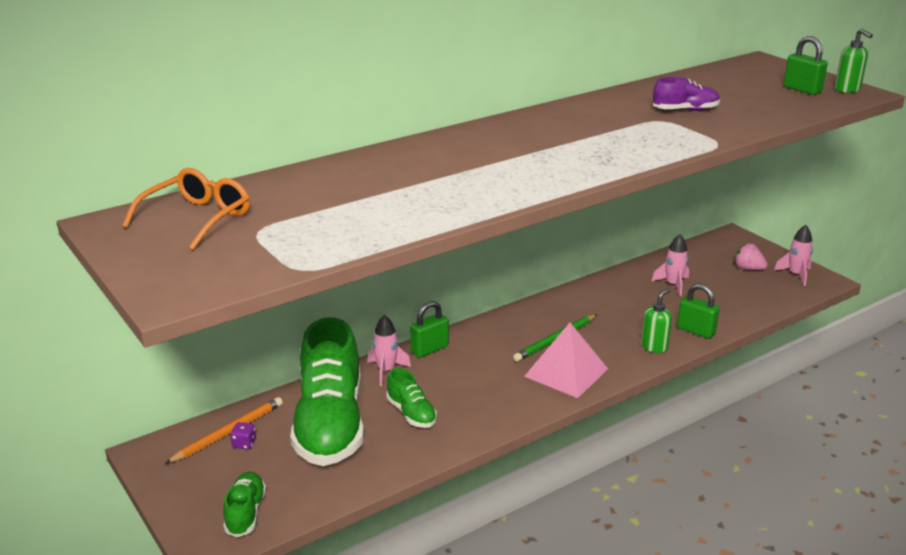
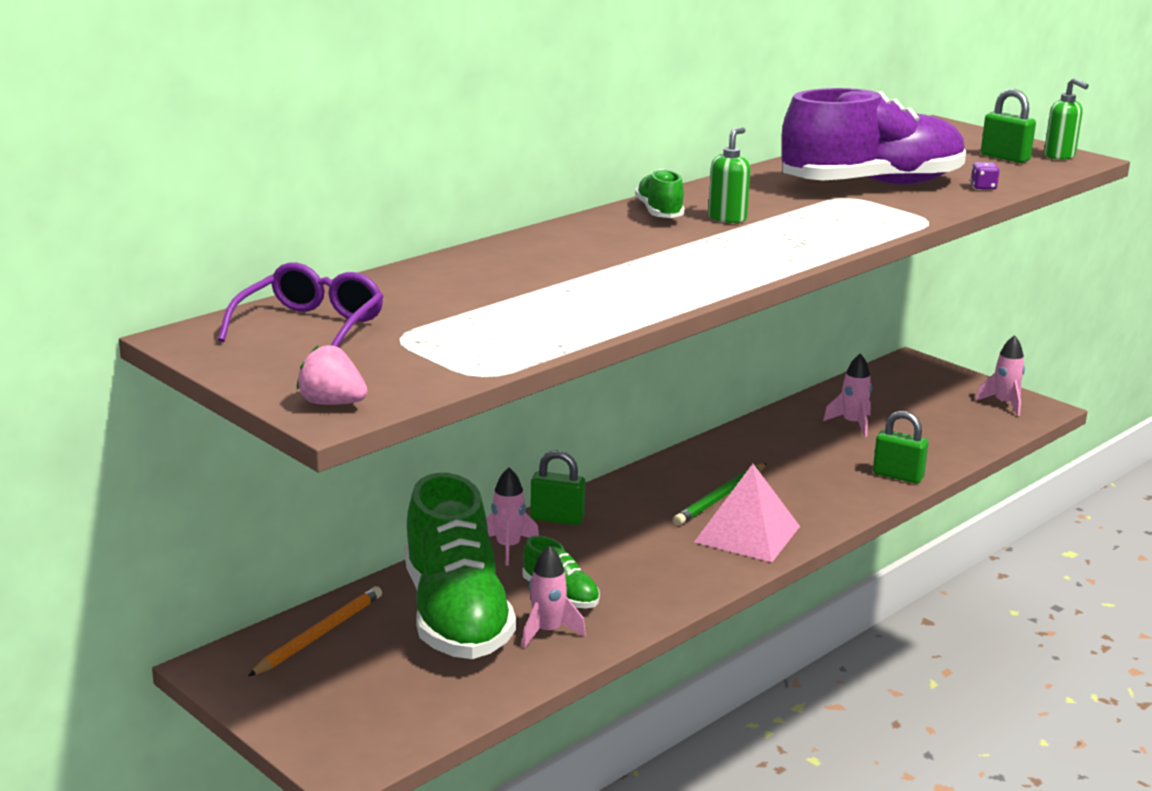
camera: 10 degrees left, 5 degrees down
(197, 218) = (311, 327): orange glasses -> purple glasses
(244, 444) = (347, 646): purple dice -> purple dice (983, 187)
(245, 513) = (381, 725): green shoe -> green shoe (659, 212)
(392, 444) = (547, 631): none -> pink rocket
(429, 349) = (557, 518): green padlock -> green padlock turned 60 degrees clockwise
(654, 347) = (851, 497): green soap dispenser -> green soap dispenser (727, 218)
(685, 110) = (872, 185): purple shoe -> purple shoe, size x2.23
(748, 269) = (942, 400): pink strawberry -> pink strawberry (332, 403)

